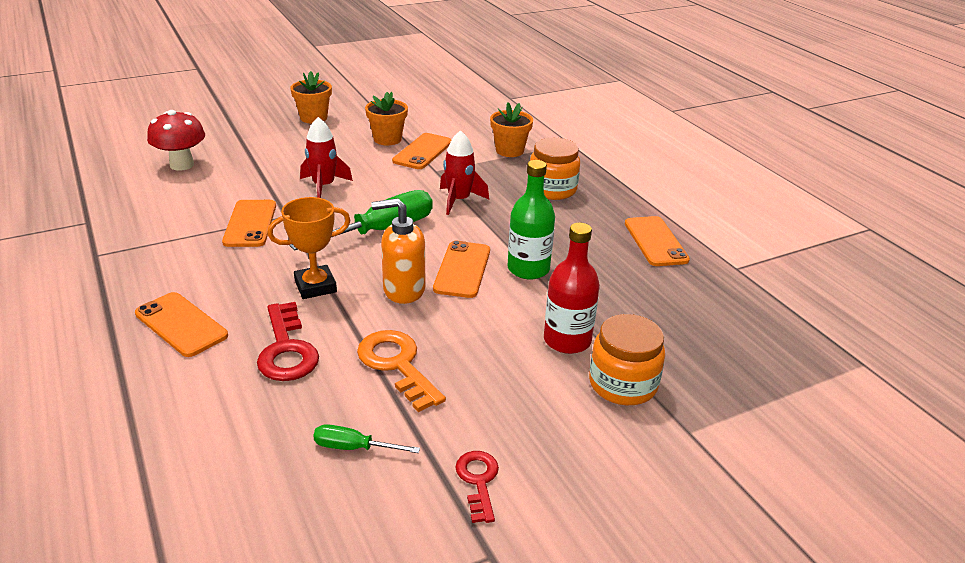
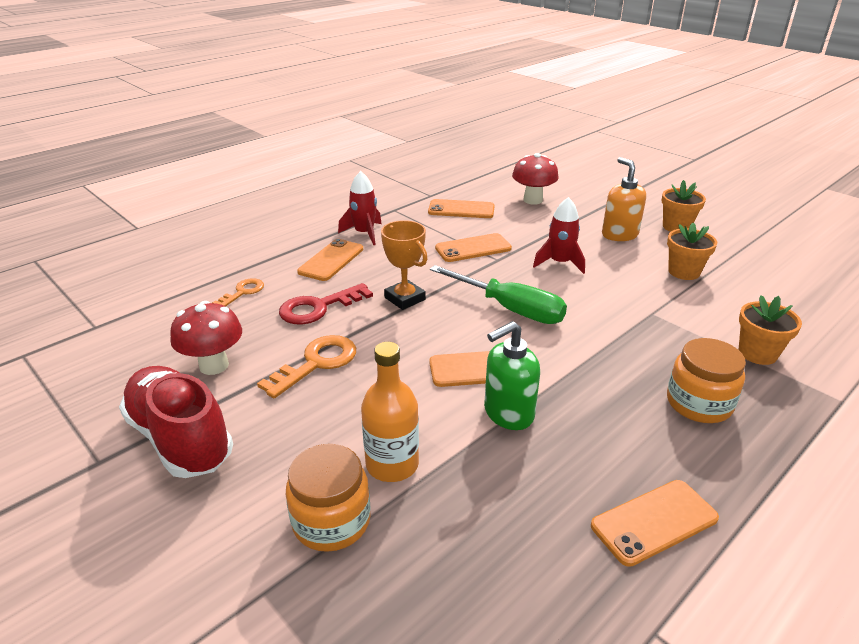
camera: 75 degrees right, 0 degrees up
(196, 411) = (243, 292): none -> orange key
(353, 448) = (214, 365): green screwdriver -> red mushroom
(403, 290) = (424, 342): orange soap dispenser -> orange soap dispenser (619, 235)
(423, 152) = (683, 297): orange phone -> orange phone (461, 210)
(459, 200) = (606, 340): red rocket -> red rocket (364, 233)
(478, 481) = (180, 438): red key -> red shoe
(528, 269) = (508, 413): green bottle -> green soap dispenser
(567, 340) = (392, 464): red bottle -> orange bottle

